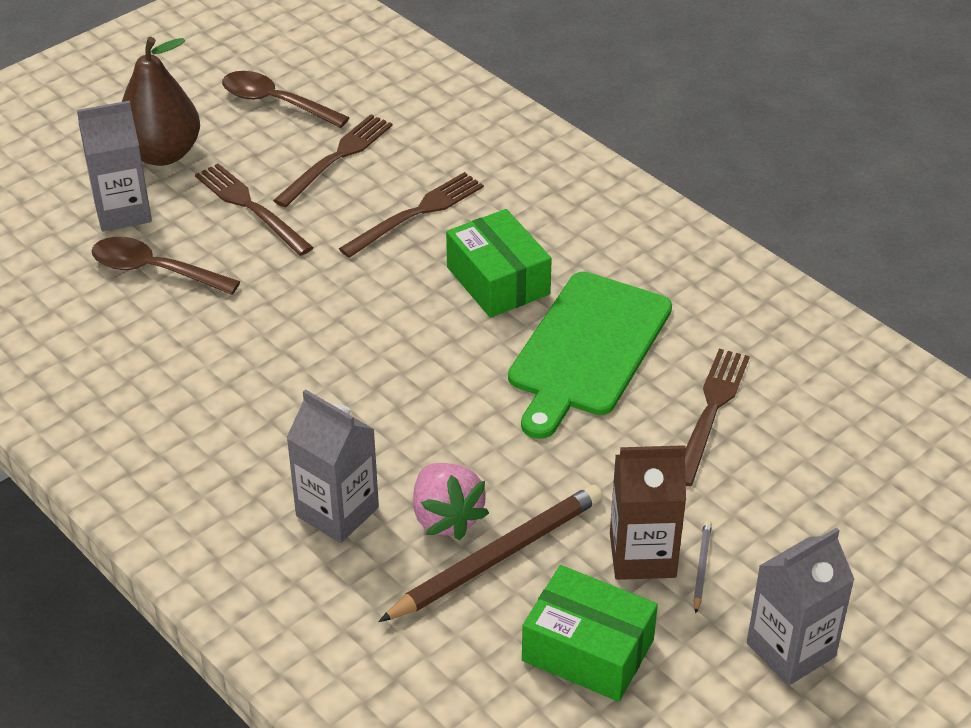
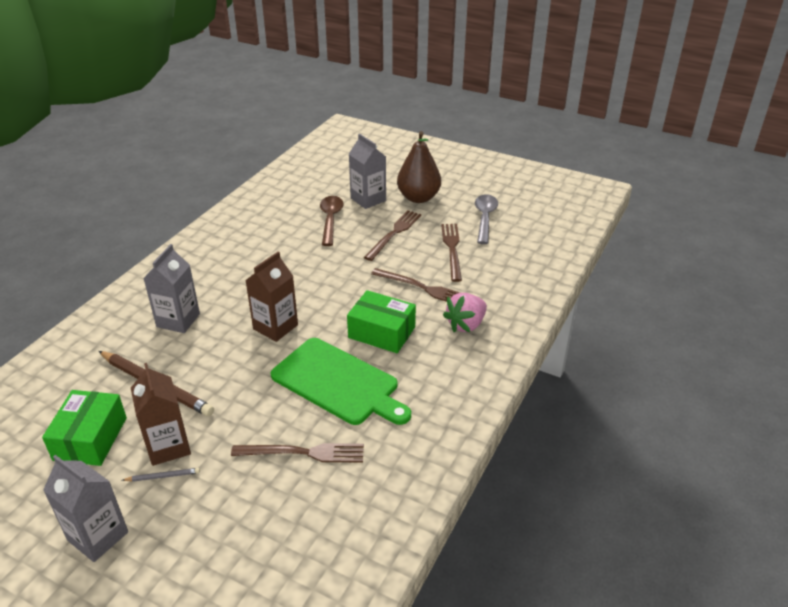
camera: 70 degrees right, 5 degrees down
(275, 102) = (485, 218): brown spoon -> grey spoon
(336, 158) = (452, 249): brown fork -> brown fork turned 105 degrees counterclockwise
(422, 393) = (275, 327): none -> brown carton
(446, 517) = (182, 359): pink strawberry -> pink strawberry (466, 325)
(498, 281) = (381, 332): green box -> green box turned 75 degrees clockwise
(587, 349) = (338, 383): green cutting board -> green cutting board turned 150 degrees counterclockwise

